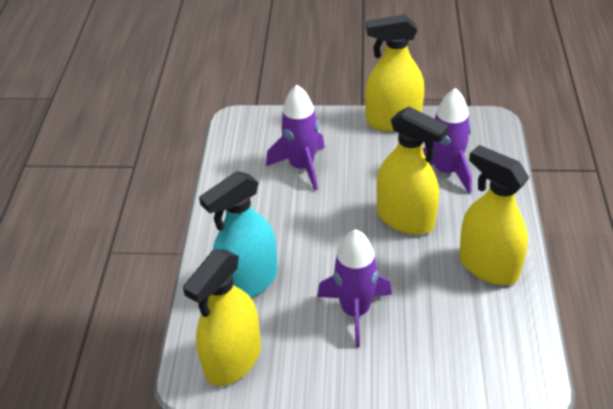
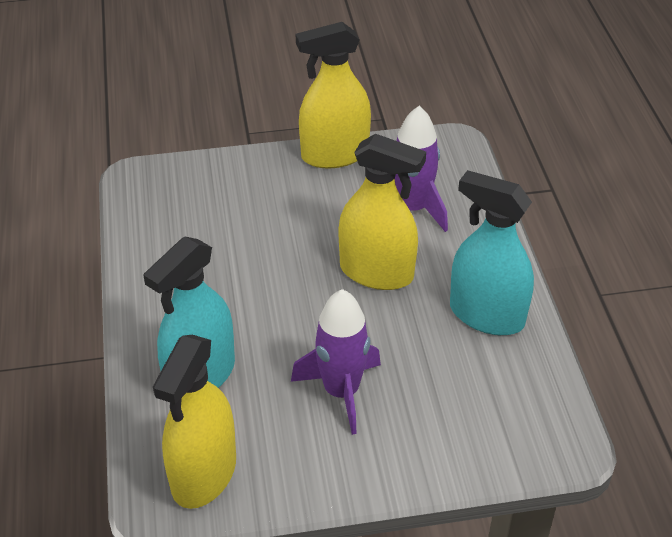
camera: 15 degrees left, 0 degrees up
(301, 167) = (234, 225): purple rocket -> none
(488, 266) = (486, 315): yellow spray bottle -> turquoise spray bottle

